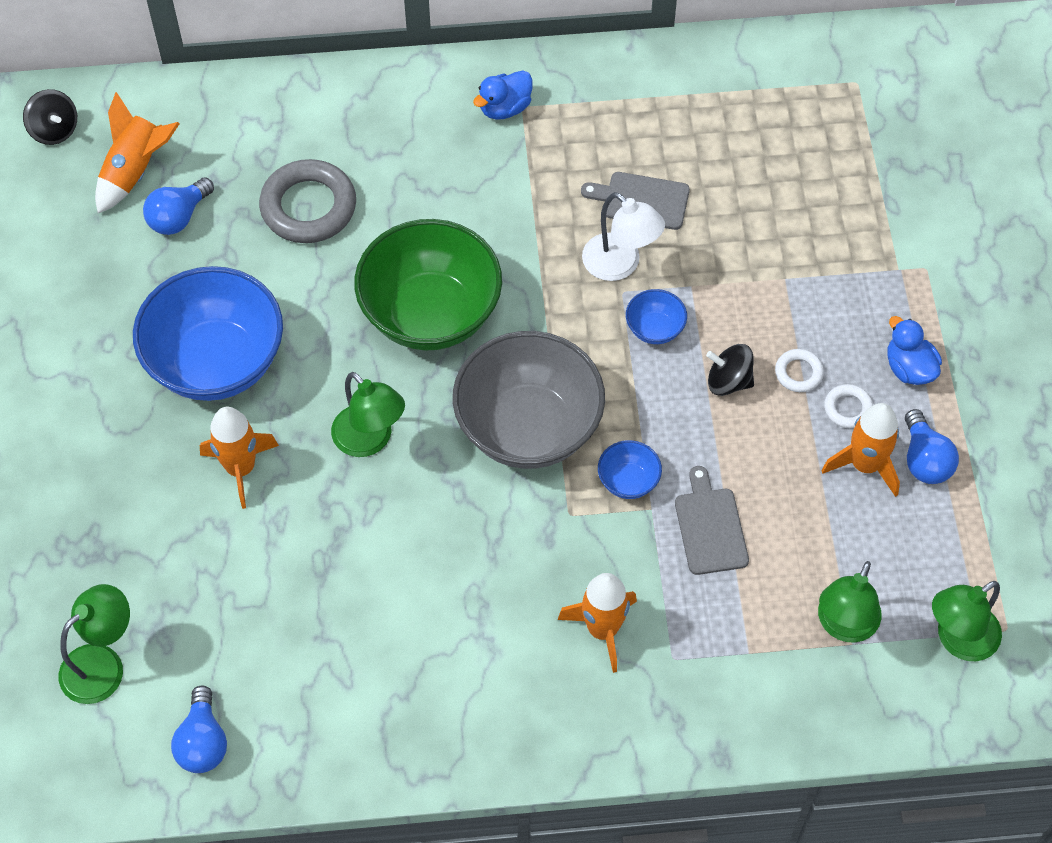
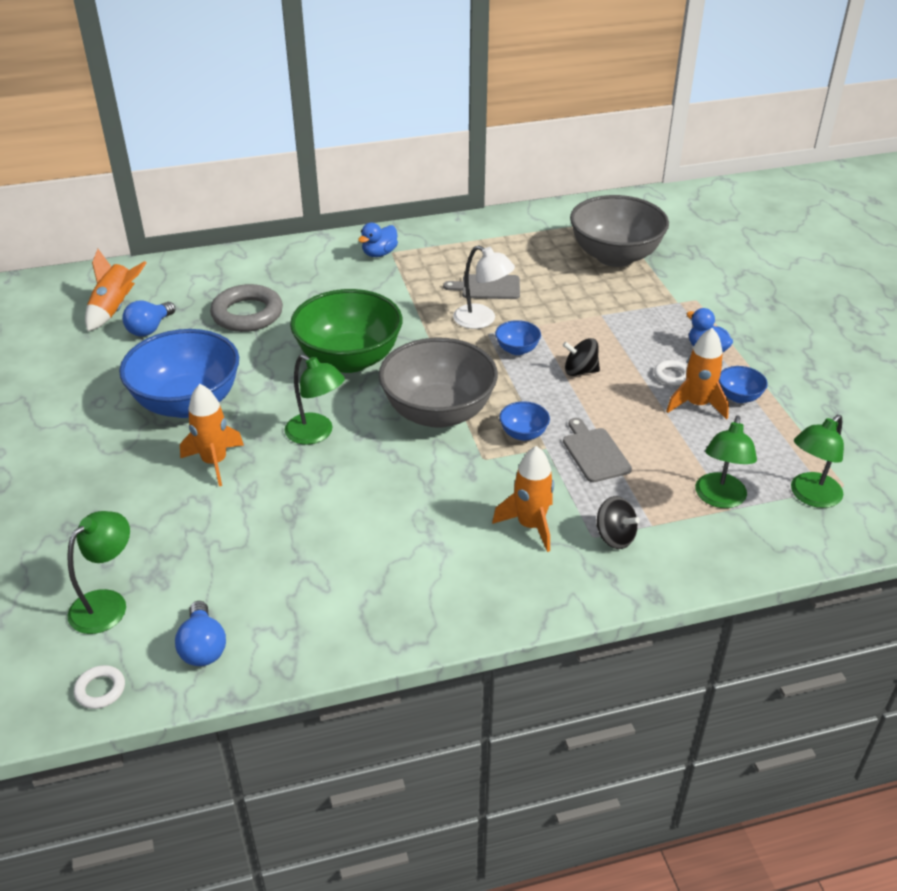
camera: 10 degrees left, 20 degrees down
(54, 130) = (52, 294): black spinning top -> black spinning top (615, 537)
(798, 373) = (629, 361): white ring -> white ring (100, 690)
(836, 161) = (615, 256): none -> grey bowl
(924, 460) = (739, 397): blue light bulb -> blue bowl

